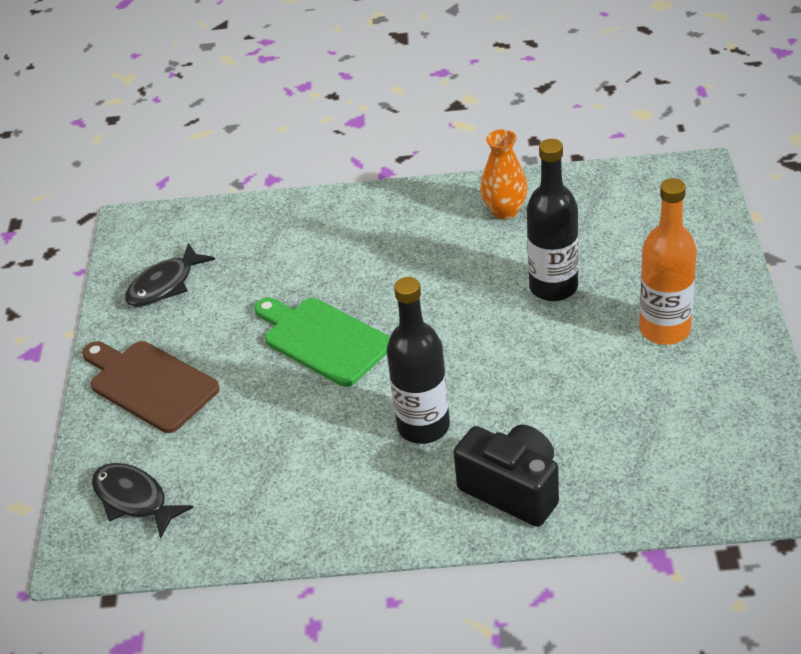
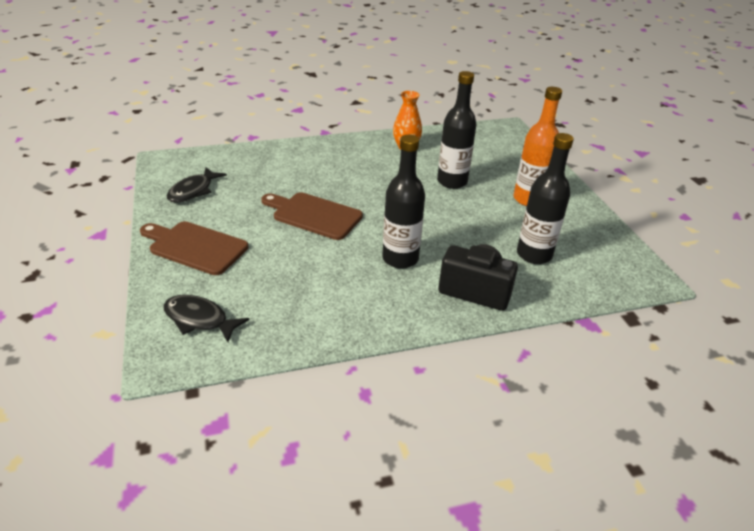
camera: 20 degrees left, 5 degrees down
(323, 339) = (313, 215): green cutting board -> brown cutting board
(626, 435) = (534, 254): none -> black bottle

